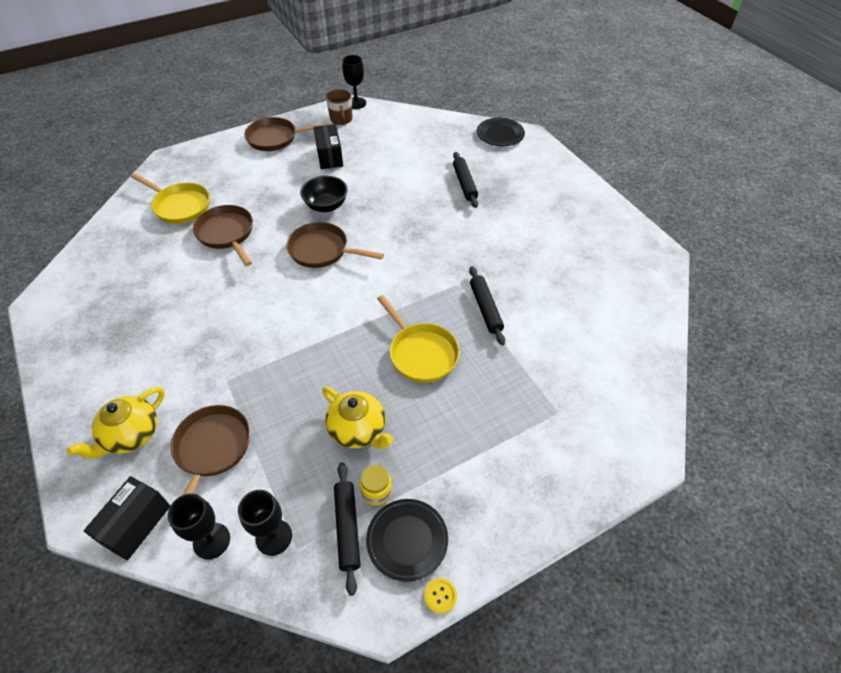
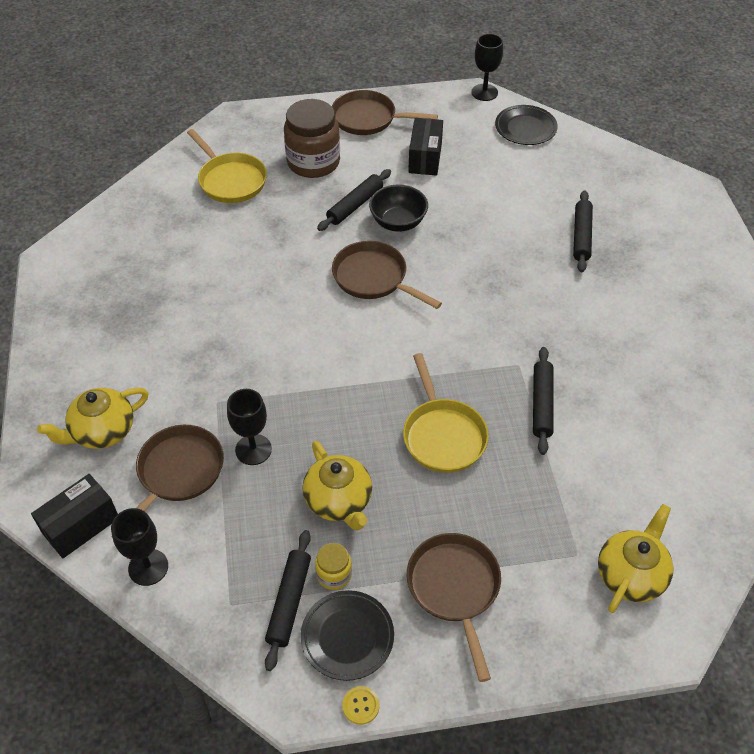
camera: 20 degrees right, 0 degrees up
(227, 234) = (272, 229): brown pan -> brown pan (455, 589)
(243, 178) = (313, 162): none -> brown jar
(274, 537) = (211, 585): black goblet -> black goblet (253, 449)
(288, 201) = (355, 205): none -> black rolling pin
(341, 119) = (457, 111): brown mug -> none
(500, 135) = (656, 180): black plate -> black plate (525, 128)
(602, 415) = (631, 575): none -> yellow teapot

